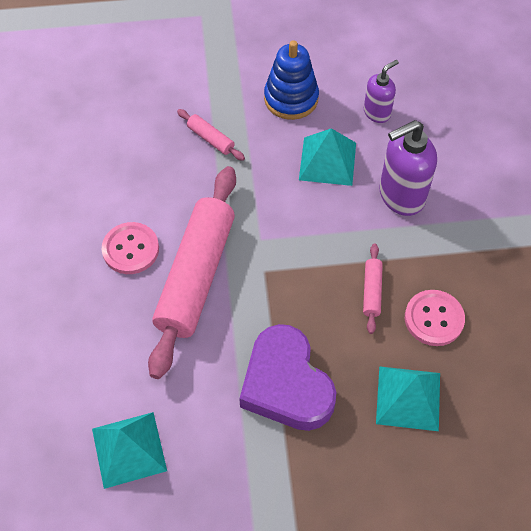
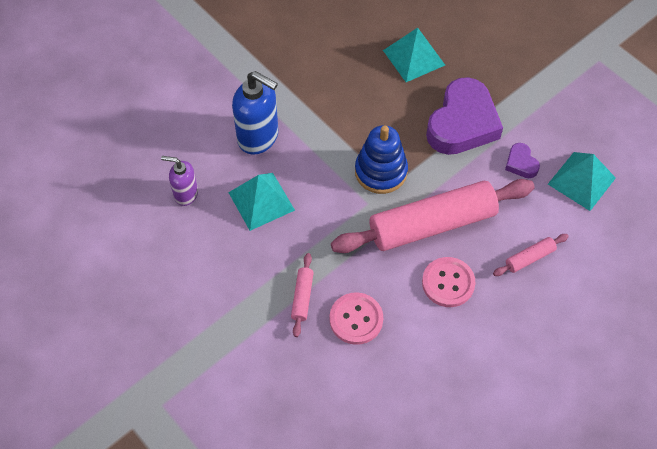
camera: 125 degrees left, 0 degrees up
(196, 405) = (521, 163): none -> purple heart
(291, 98) = (214, 264): blue stacking toy -> blue stacking toy (381, 172)
(372, 291) = (354, 114): pink rolling pin -> pink rolling pin (529, 258)
(401, 196) = (258, 137): purple soap dispenser -> blue soap dispenser
(434, 319) = (346, 71): pink button -> pink button (356, 319)

